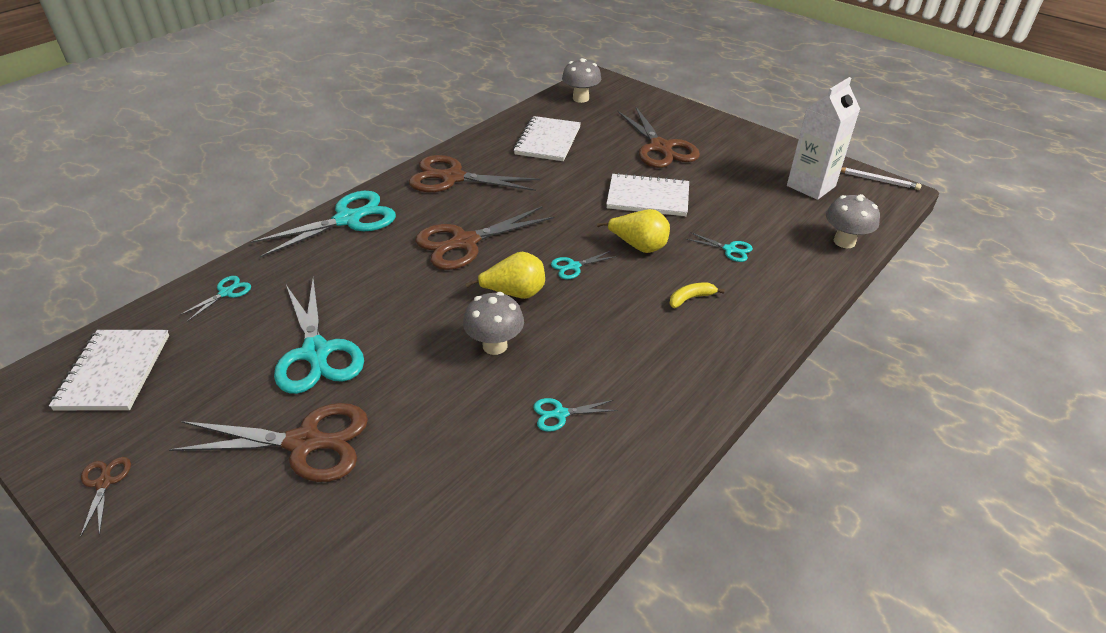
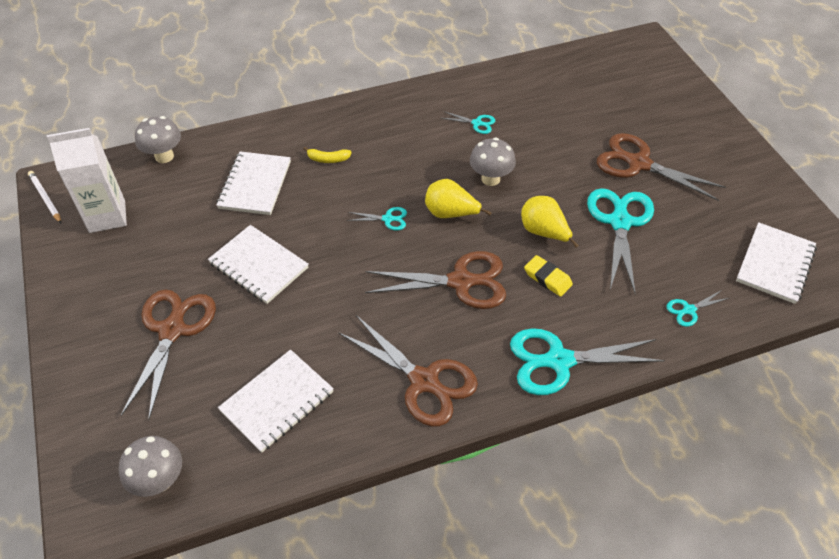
camera: 150 degrees left, 10 degrees up
(104, 483) = (764, 185): brown scissors -> none
(382, 272) = (547, 278): none -> yellow eraser
(639, 246) = (320, 216): yellow pear -> yellow pear (544, 232)
(729, 249) = (255, 185): turquoise scissors -> white notebook

